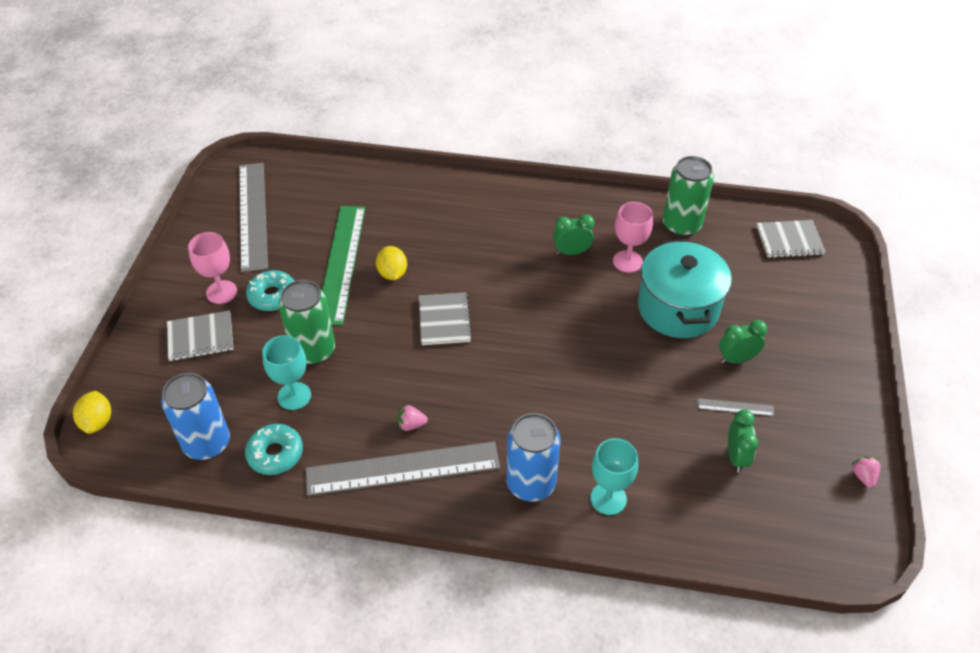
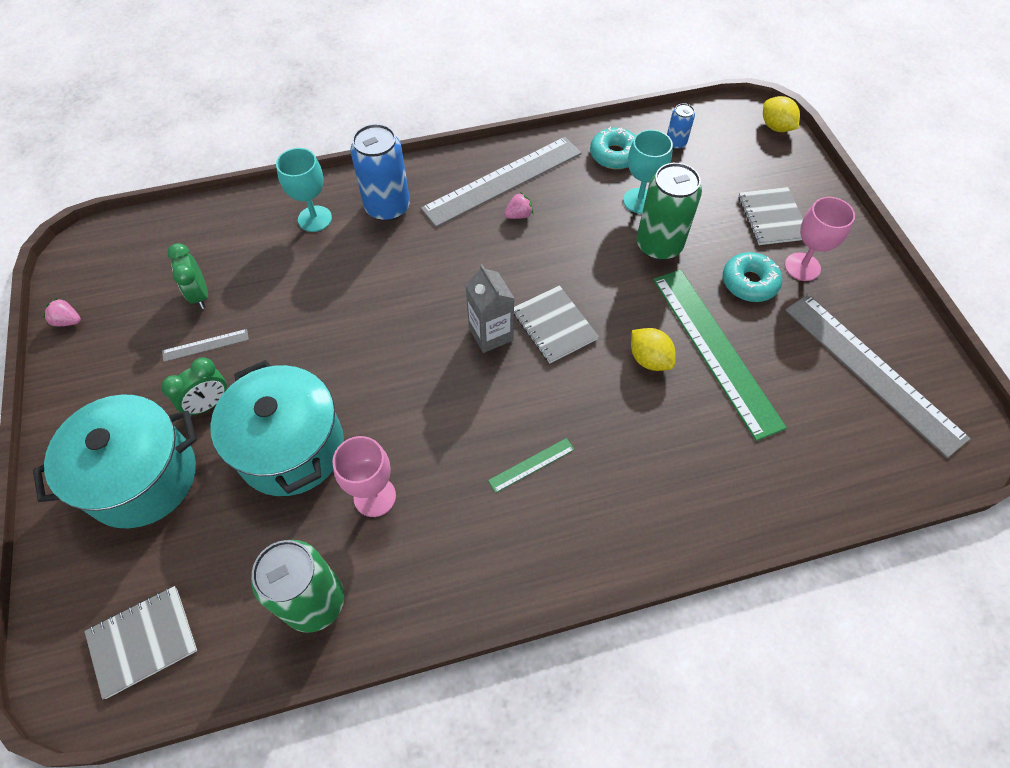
camera: 155 degrees right, 10 degrees up
(200, 337) = (772, 218): grey notebook -> grey notebook turned 60 degrees counterclockwise
(207, 443) = (675, 143): blue can -> blue can, size x0.50
(497, 331) = (491, 334): none -> grey carton
(516, 243) = (531, 465): none -> green ruler
(571, 252) = (454, 481): green clock -> none
(790, 326) = (142, 477): none -> turquoise pot
(863, 476) = (68, 321): pink strawberry -> pink strawberry turned 135 degrees clockwise

